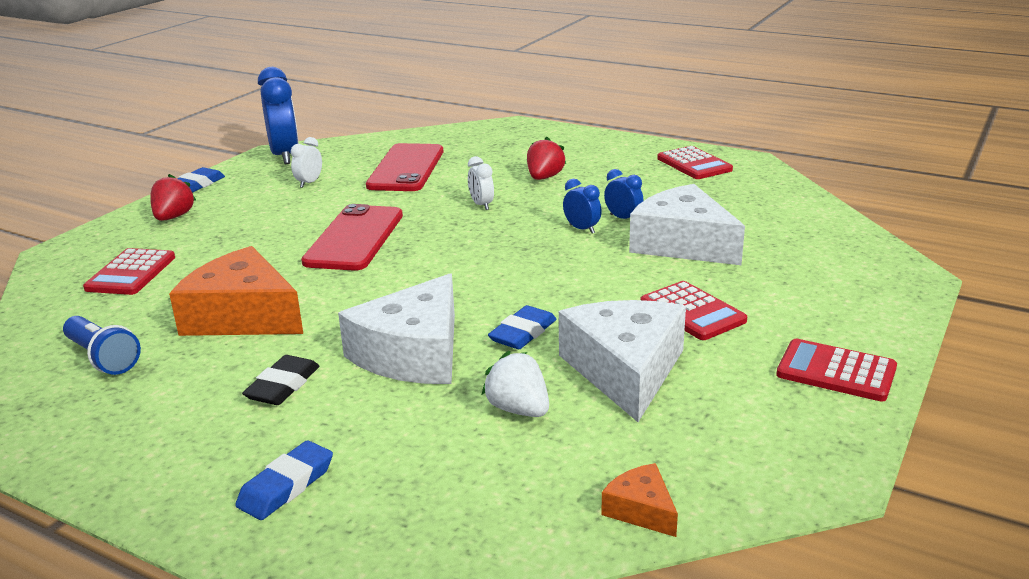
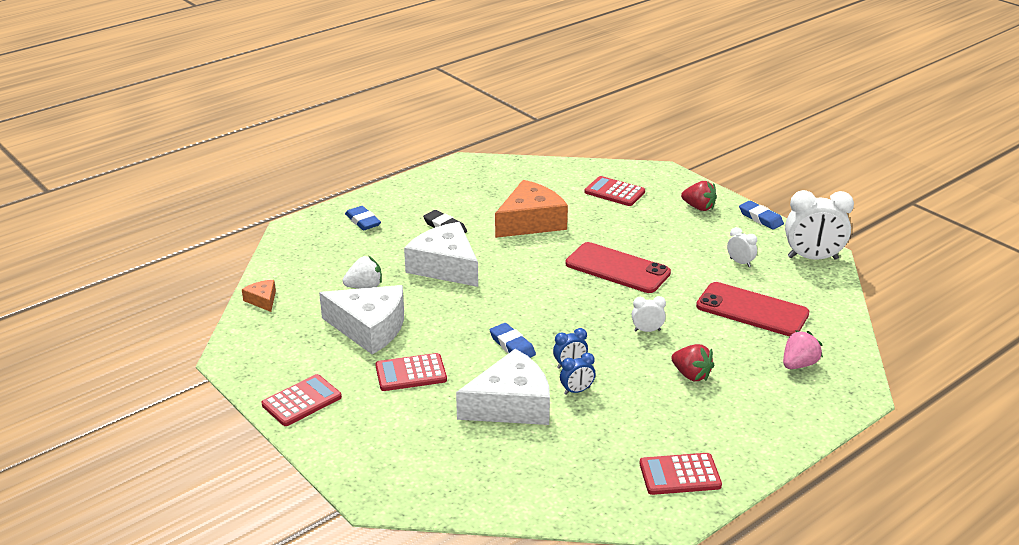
camera: 110 degrees right, 5 degrees up
(103, 358) = (513, 184): blue flashlight -> none
(284, 156) = (812, 258): blue clock -> white clock
(488, 144) = (798, 364): none -> pink strawberry
(523, 333) = (438, 305): blue eraser -> blue eraser (512, 345)
(641, 510) = (262, 300): orange cheese -> orange cheese turned 105 degrees counterclockwise

